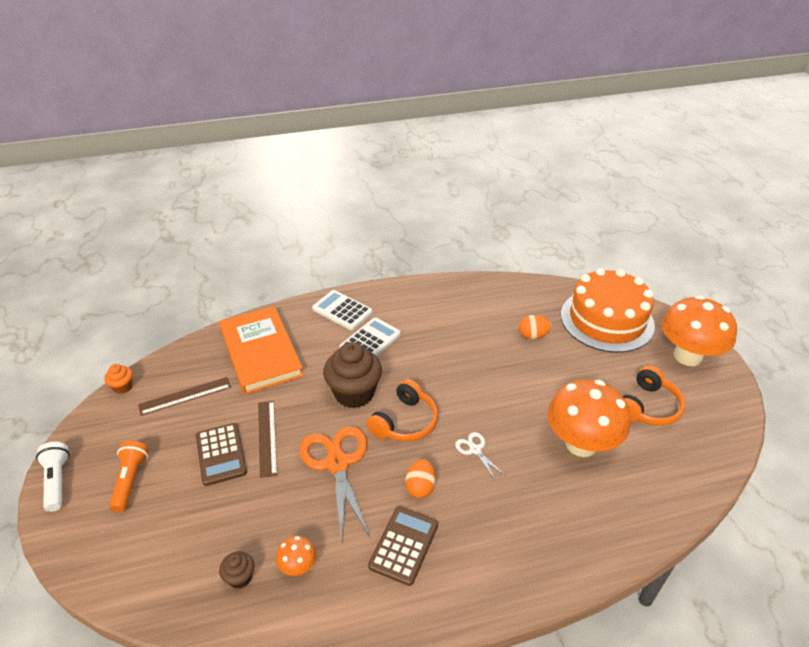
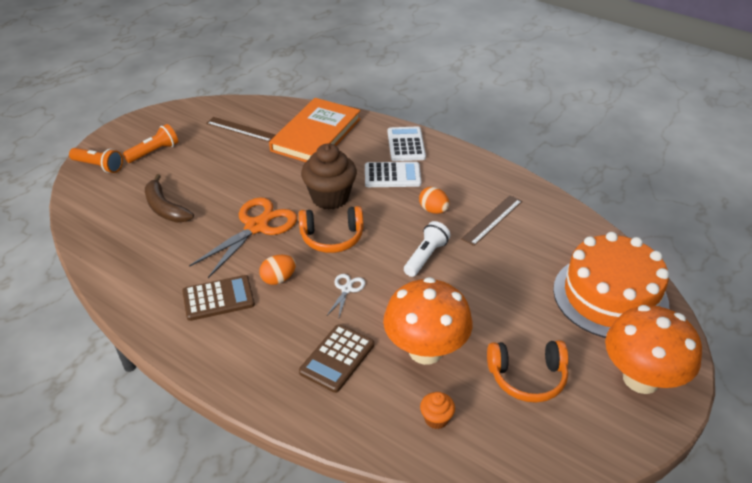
camera: 50 degrees right, 0 degrees up
(57, 481) = (127, 127): white flashlight -> white flashlight (425, 256)
(91, 542) = (99, 166): none -> orange flashlight
(123, 387) = (220, 103): orange cupcake -> orange cupcake (436, 419)
(221, 454) = (210, 173): brown calculator -> brown calculator (337, 358)
(231, 519) = (165, 208): none -> brown banana
(240, 577) = (126, 238): brown cupcake -> none
(267, 437) = (245, 183): brown ruler -> brown ruler (492, 220)
(298, 566) = (156, 258): orange mushroom -> none
(533, 335) = (520, 258): orange egg -> orange egg (433, 210)

